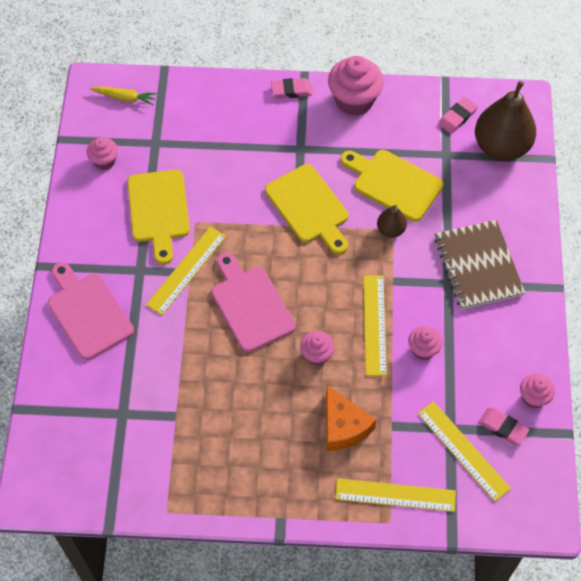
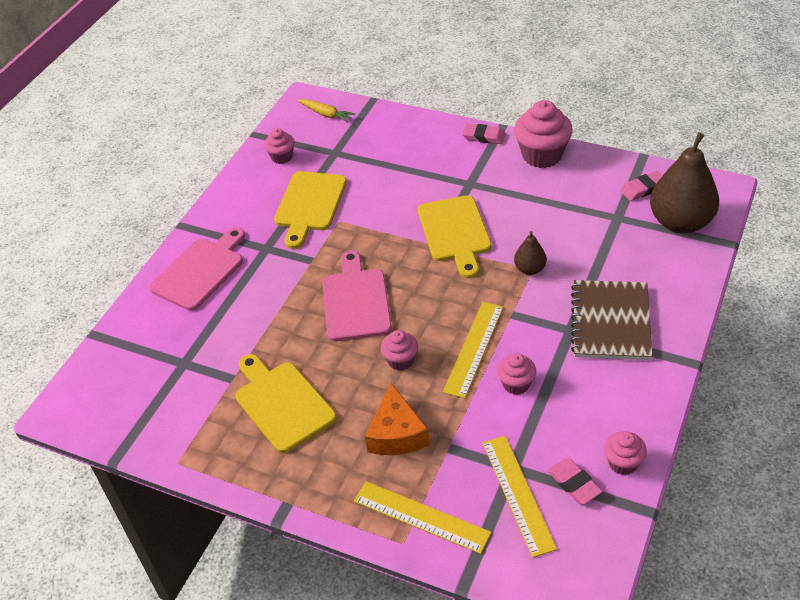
camera: 25 degrees right, 15 degrees down
(88, 312) = (200, 271): pink cutting board -> pink cutting board turned 45 degrees clockwise
(186, 270) = (310, 258): yellow ruler -> none
(394, 184) = (551, 231): yellow cutting board -> yellow cutting board (282, 403)

